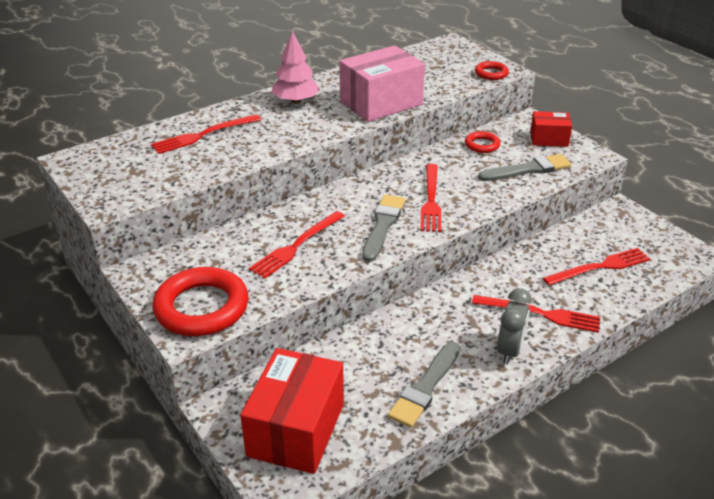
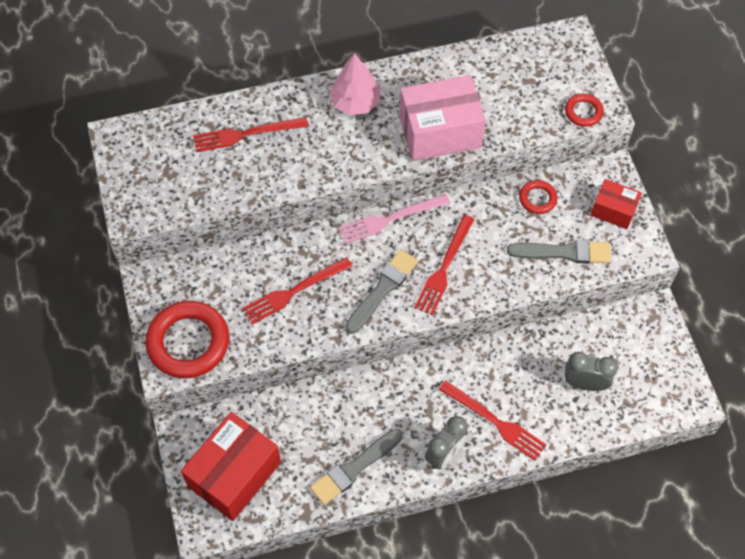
camera: 20 degrees right, 25 degrees up
(361, 181) = (390, 219): none -> pink fork
(600, 267) = (584, 383): red fork -> grey clock

